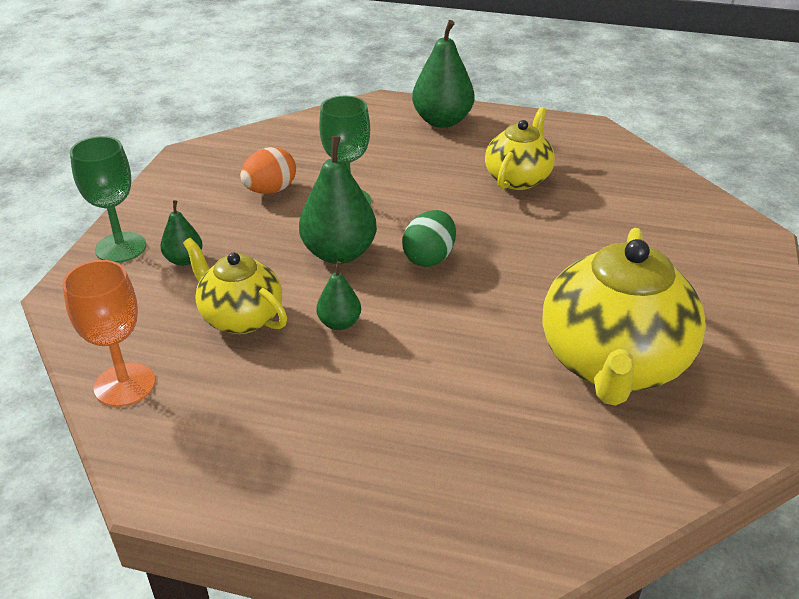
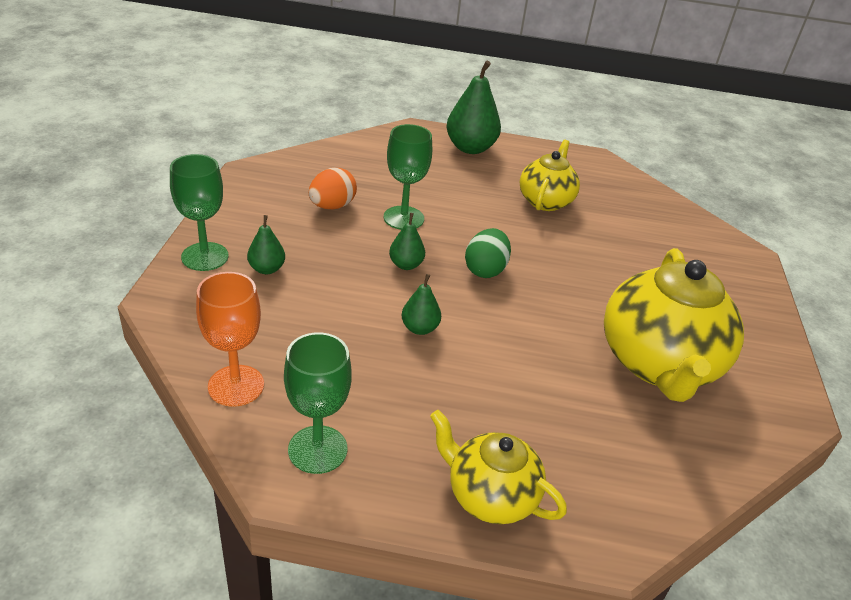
camera: 10 degrees left, 0 degrees up
(197, 454) = (317, 449): none -> green goblet
(240, 317) = (330, 322): yellow teapot -> yellow teapot (490, 496)
(339, 253) = (406, 265): green pear -> green pear, size x0.53

